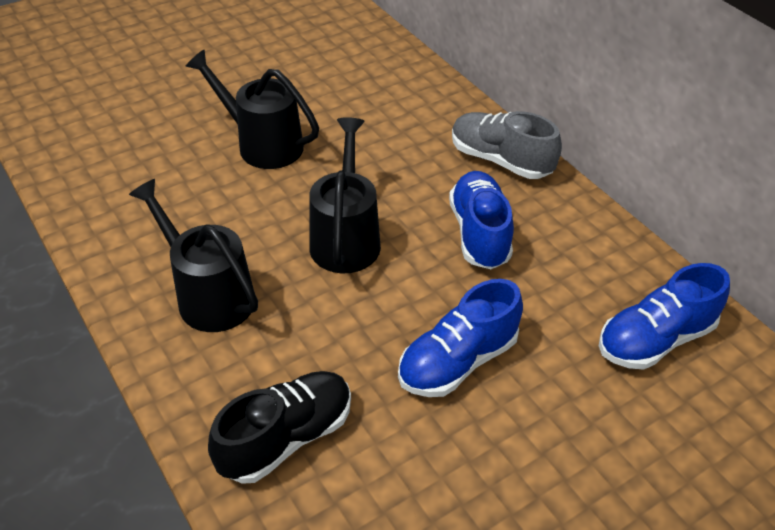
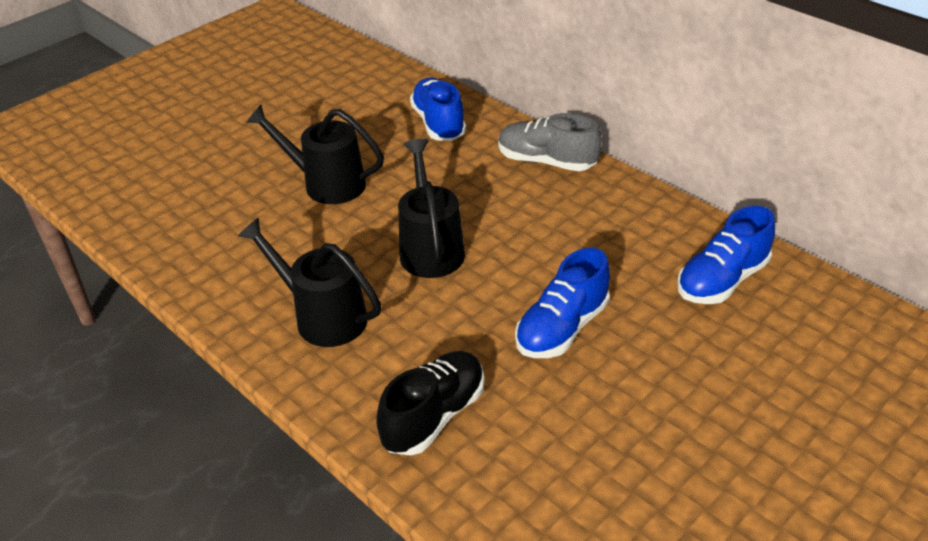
camera: 10 degrees left, 5 degrees down
(479, 233) = (547, 224): blue shoe -> blue shoe (438, 123)

